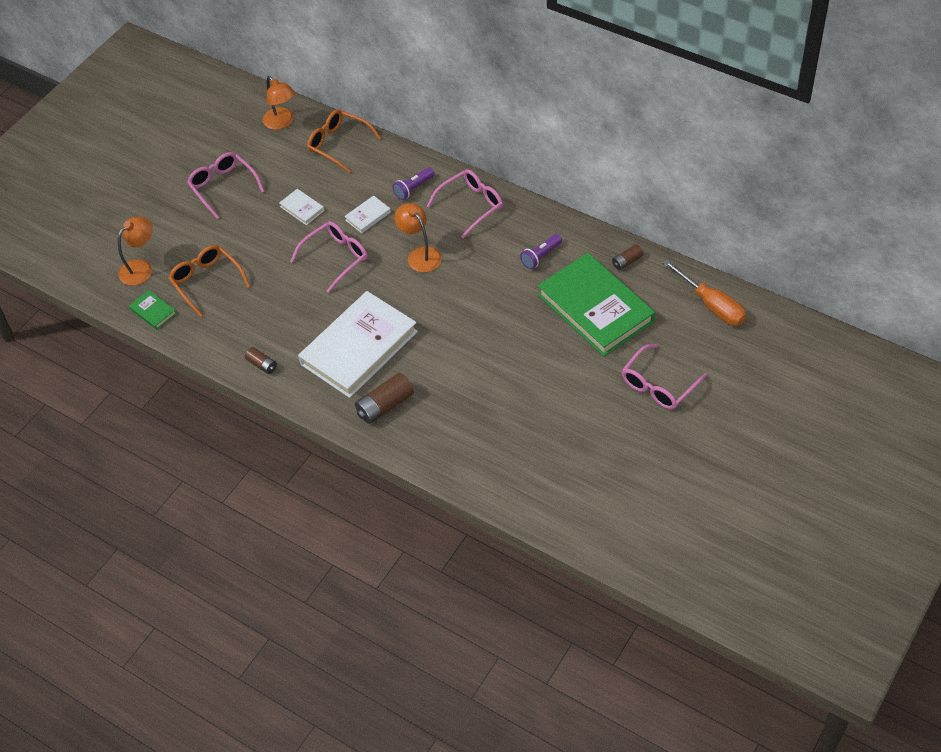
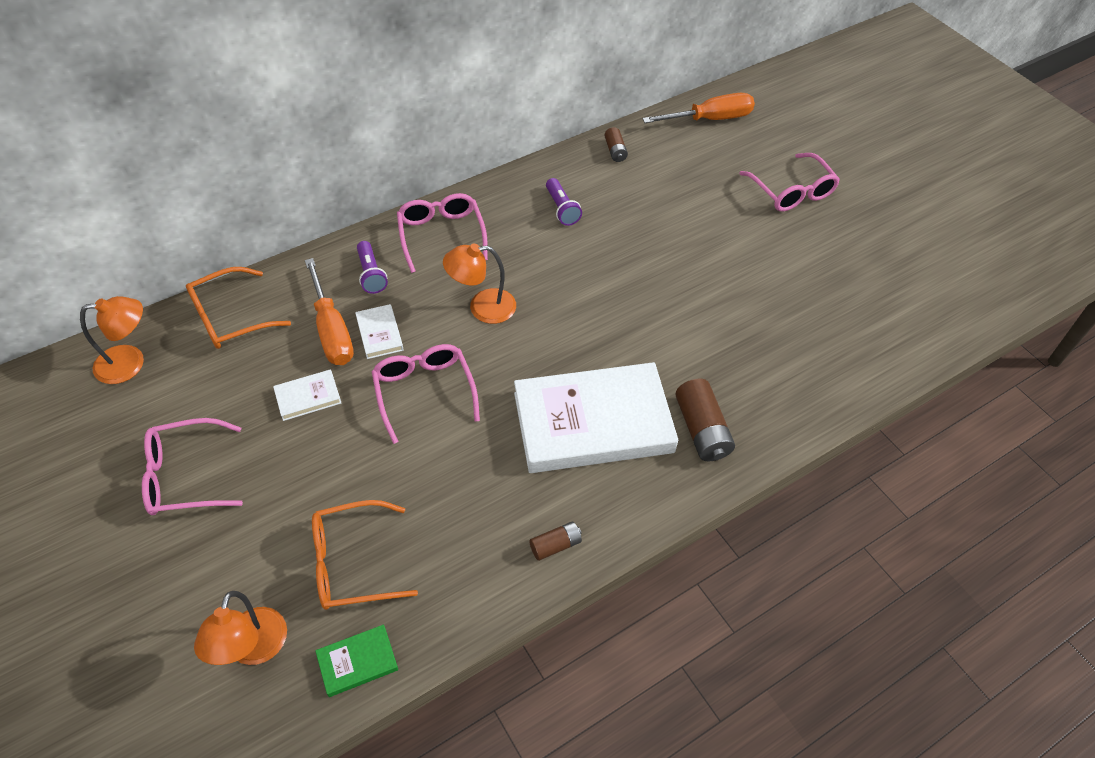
camera: 70 degrees left, 0 degrees up
(141, 268) = (253, 649): orange lamp -> orange lamp turned 150 degrees counterclockwise
(357, 193) = (332, 330): none -> orange screwdriver
(359, 348) = (593, 422): white book -> white book turned 75 degrees counterclockwise
(595, 308) = (663, 196): green book -> none

